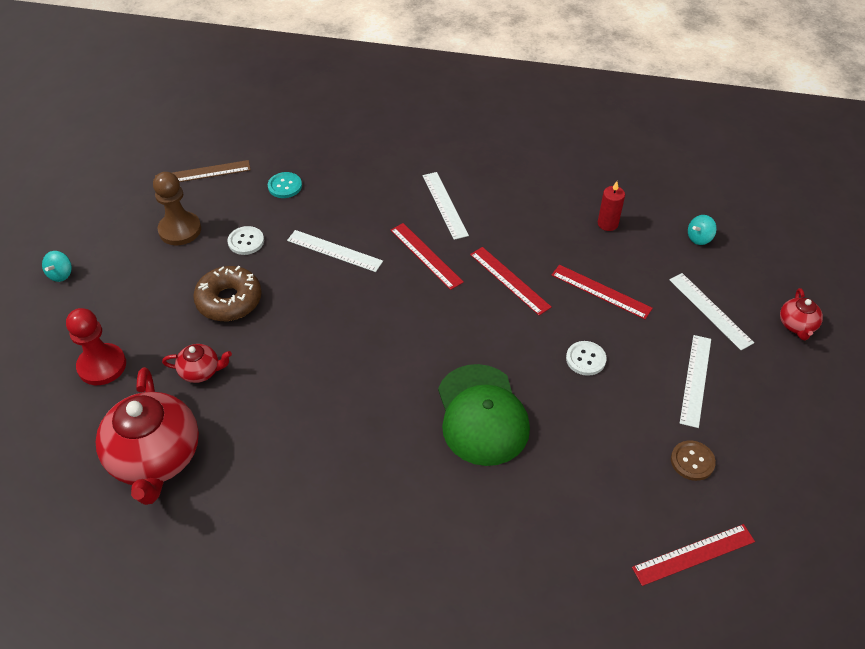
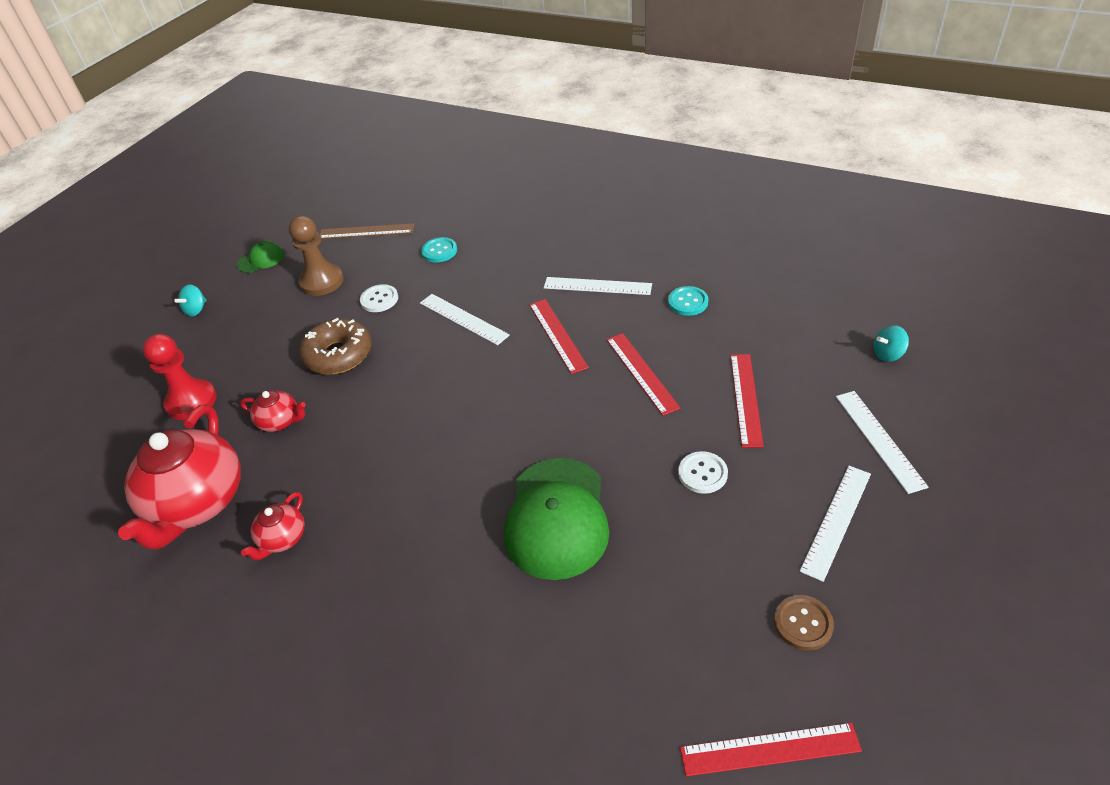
camera: 20 degrees right, 5 degrees down
(105, 214) = (261, 260): none -> green cap
(445, 205) = (597, 286): white ruler -> white ruler turned 75 degrees counterclockwise
(528, 211) = (688, 302): none -> turquoise button
(601, 291) = (746, 399): red ruler -> red ruler turned 45 degrees clockwise
(607, 224) = (777, 325): red candle -> none
(797, 325) = (994, 475): red teapot -> red teapot (282, 539)

